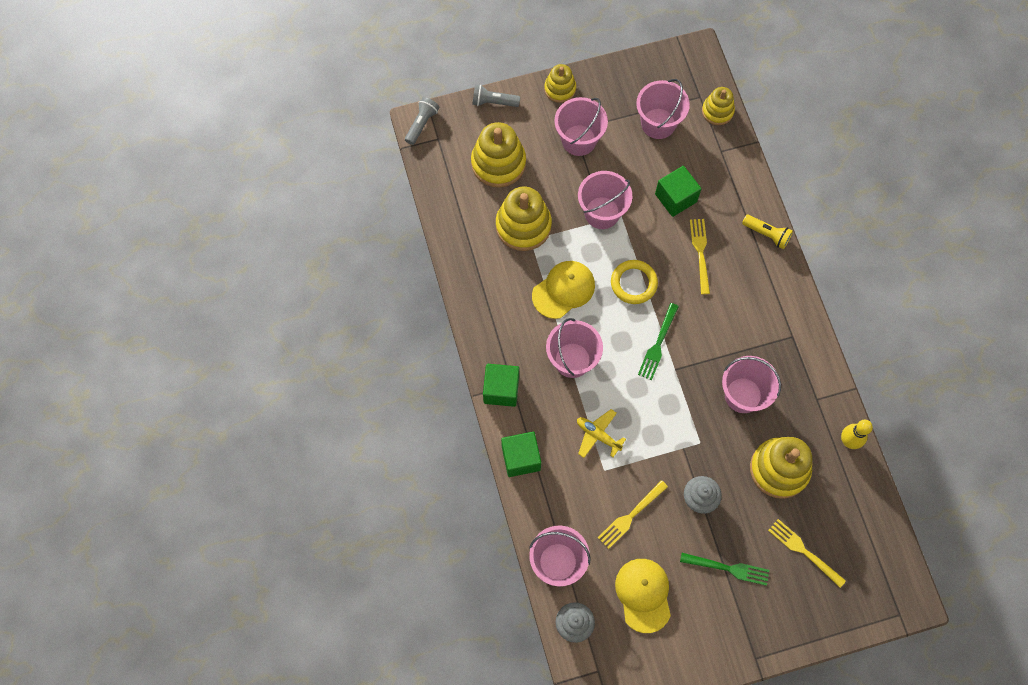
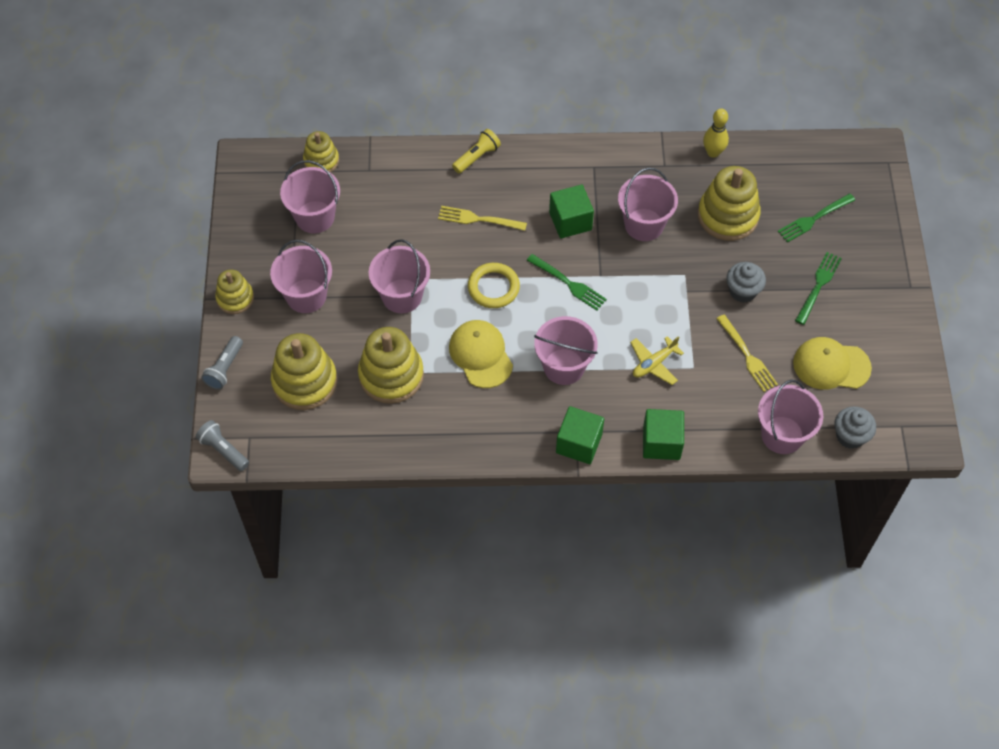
camera: 75 degrees left, 10 degrees down
(675, 198) = (408, 224): green cube -> green cube (570, 221)
(804, 551) = (814, 219): yellow fork -> green fork

